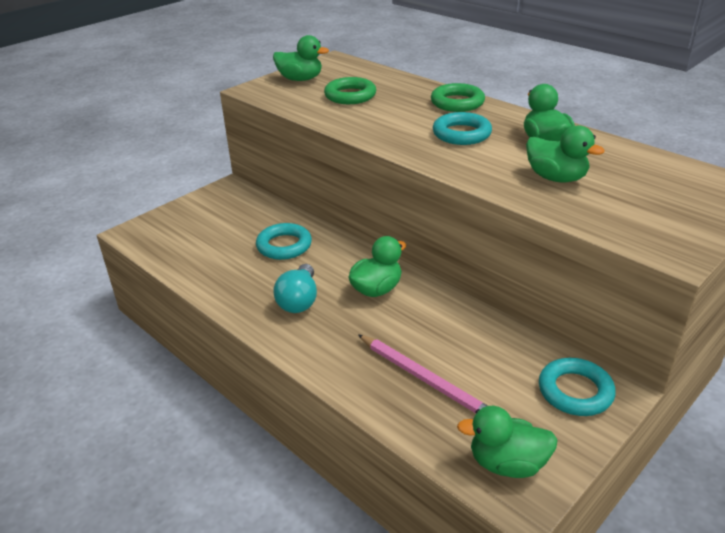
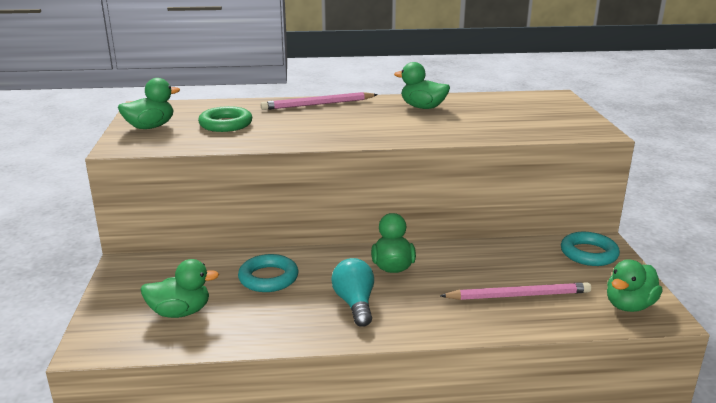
camera: 50 degrees left, 10 degrees down
(299, 300) = (355, 304): turquoise light bulb -> turquoise light bulb turned 150 degrees counterclockwise
(457, 103) = (318, 104): green ring -> pink pencil
(461, 134) = (365, 120): turquoise ring -> none
(556, 178) = (472, 122): green duck -> green duck (180, 312)

